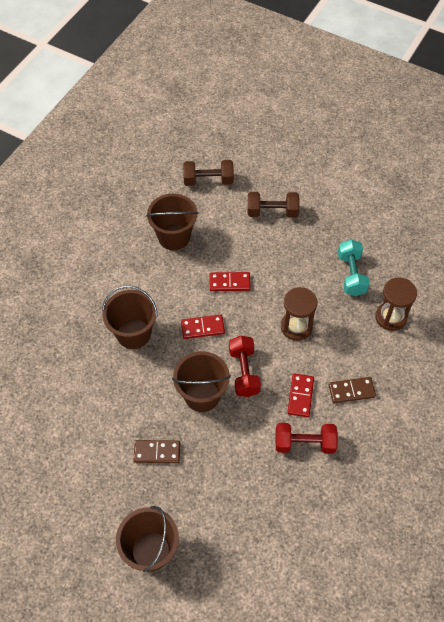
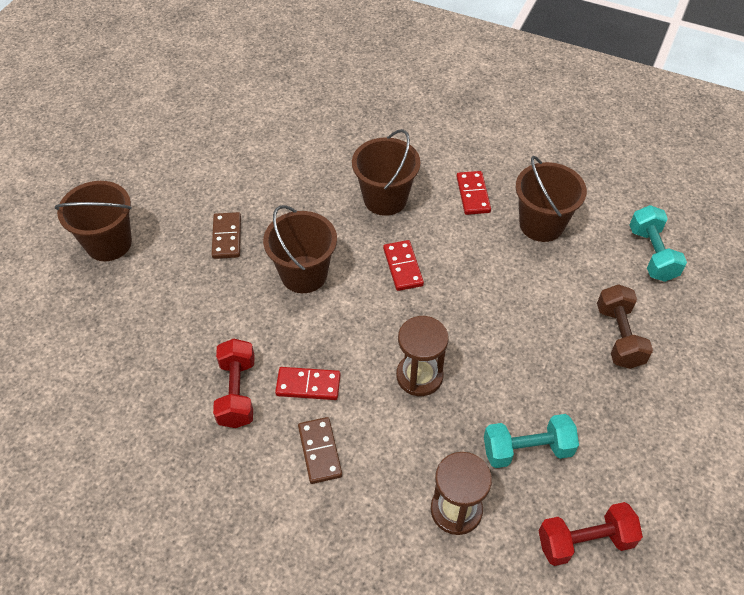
camera: 85 degrees right, 5 degrees down
(208, 180) = (652, 254): brown dumbbell -> turquoise dumbbell
(229, 283) = (479, 291): red domino -> red domino (473, 194)
(244, 372) = (340, 317): red dumbbell -> red dumbbell (585, 541)

